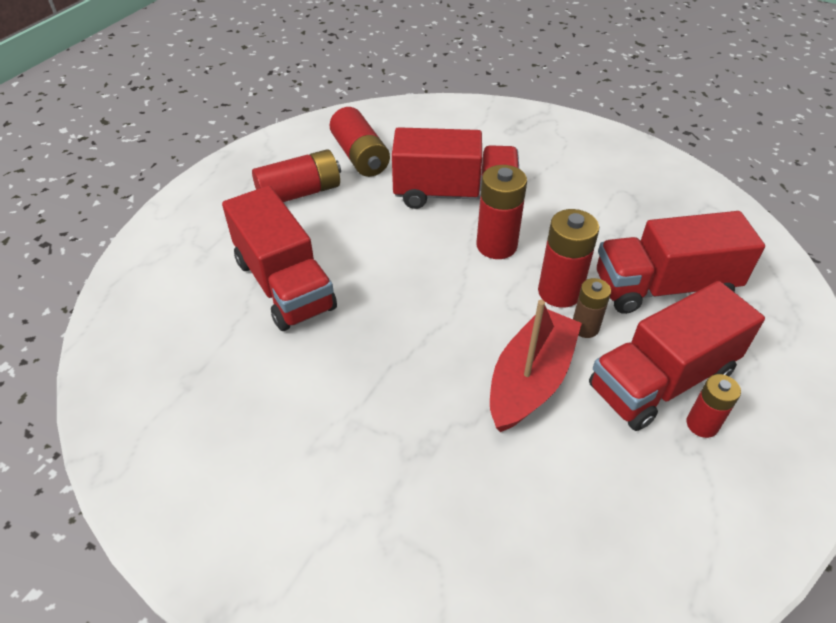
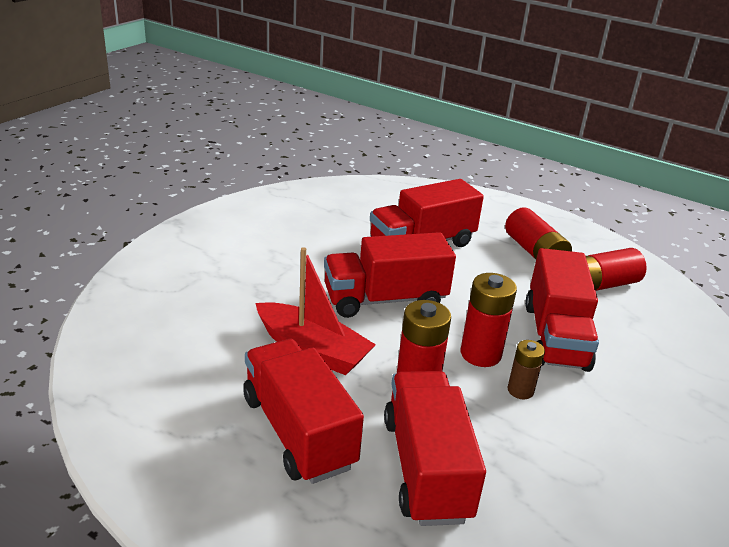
camera: 90 degrees right, 15 degrees down
(417, 318) = (385, 299): none -> red truck
(585, 327) = (369, 394): brown battery -> brown battery (520, 390)
(702, 424) = (243, 447): red battery -> none

